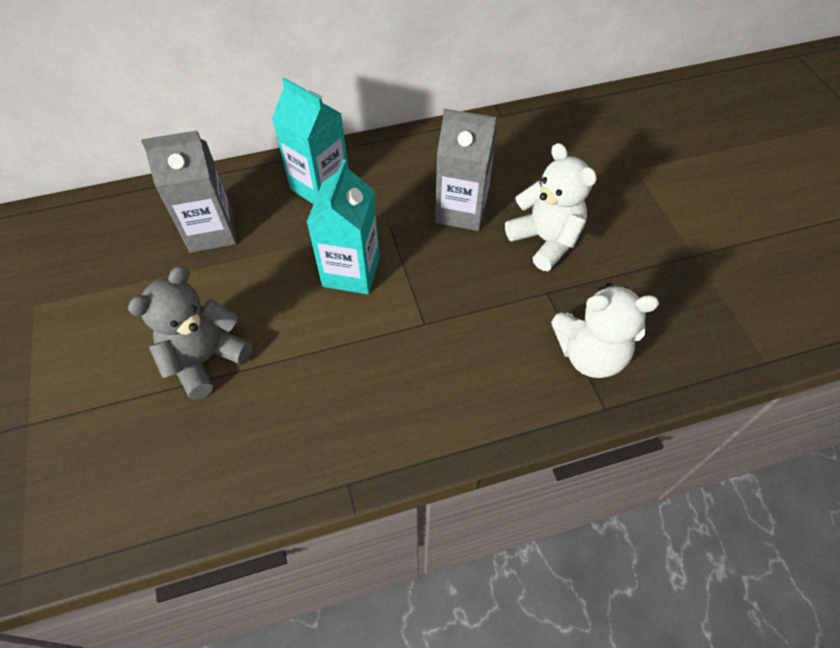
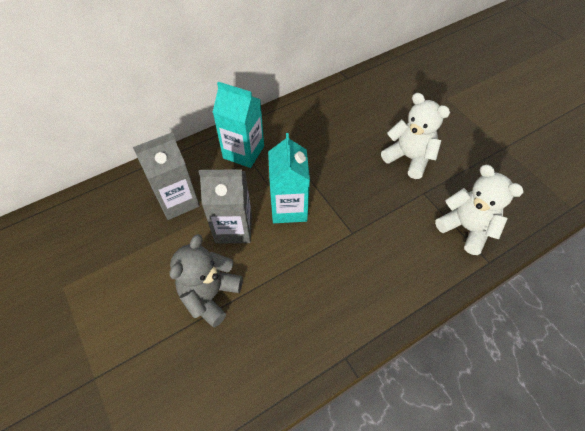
camera: 15 degrees left, 0 degrees up
(461, 211) = (346, 149): grey carton -> grey carton (233, 228)
(590, 354) = (466, 228): white teddy bear -> white teddy bear turned 120 degrees counterclockwise

